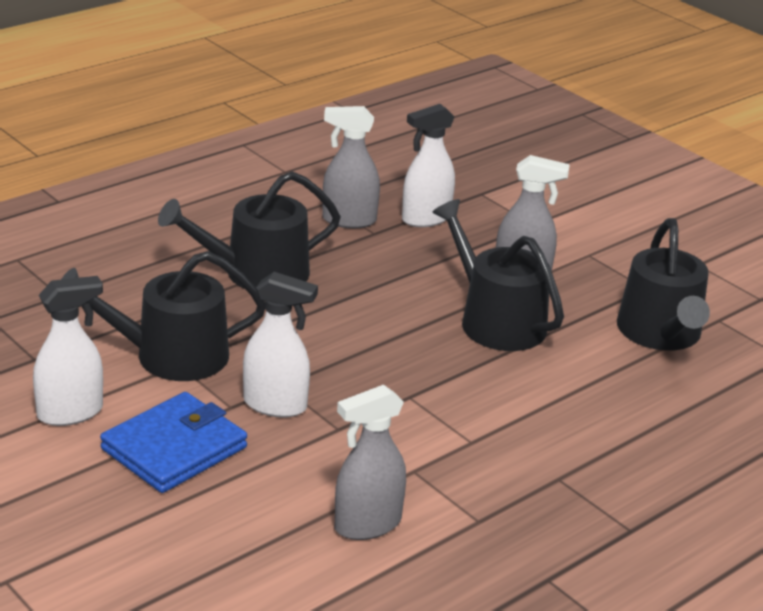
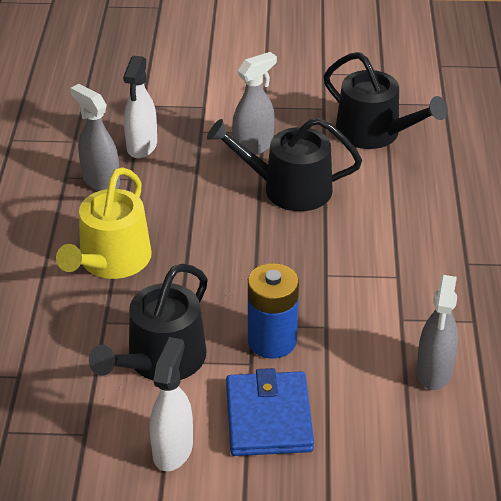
camera: 45 degrees left, 10 degrees up
(256, 273) = (111, 261): black watering can -> yellow watering can
(275, 405) = (272, 341): white spray bottle -> blue battery
(348, 220) = (100, 181): grey spray bottle -> grey spray bottle turned 90 degrees clockwise

